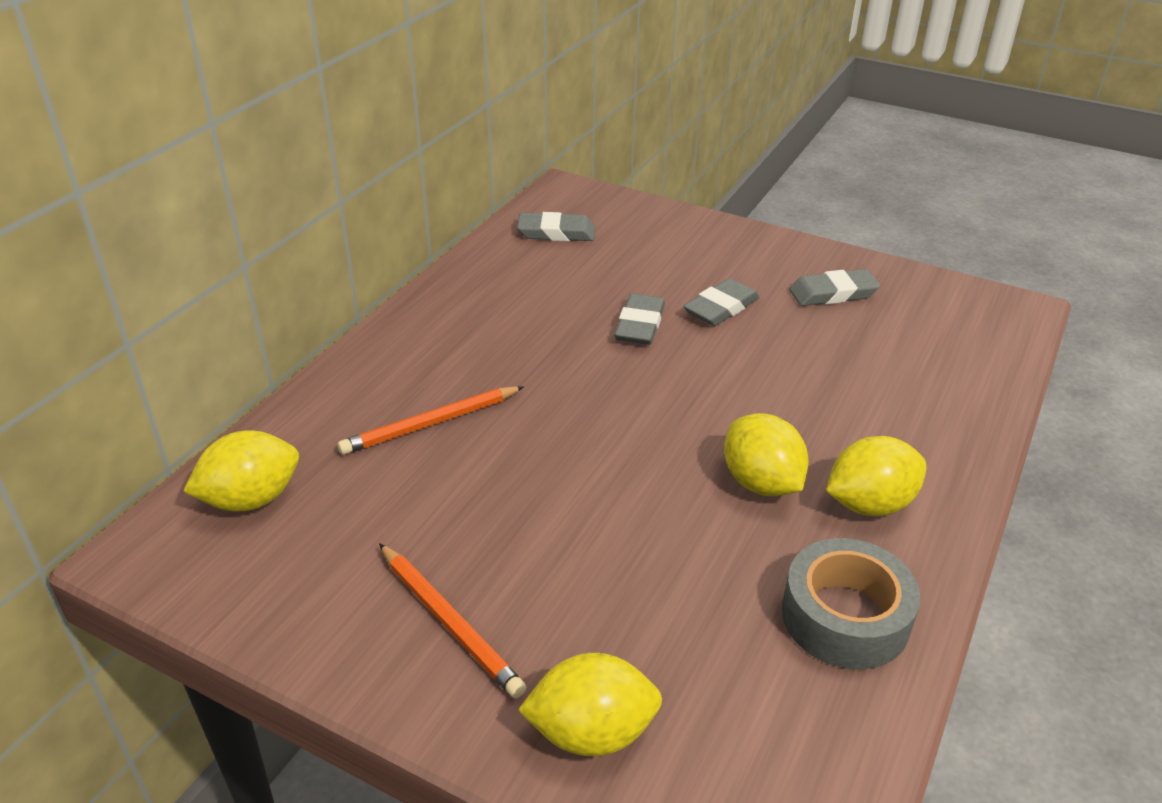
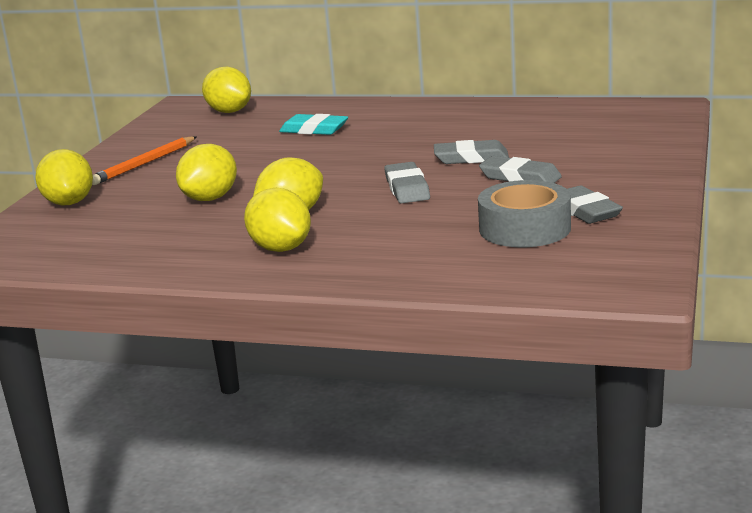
camera: 80 degrees right, 15 degrees down
(431, 423) = (314, 130): orange pencil -> turquoise eraser
(556, 233) = (588, 116): grey eraser -> grey eraser (407, 188)
(661, 553) = (210, 198): none -> yellow lemon
(845, 617) = (162, 250): grey tape -> grey tape (524, 228)

